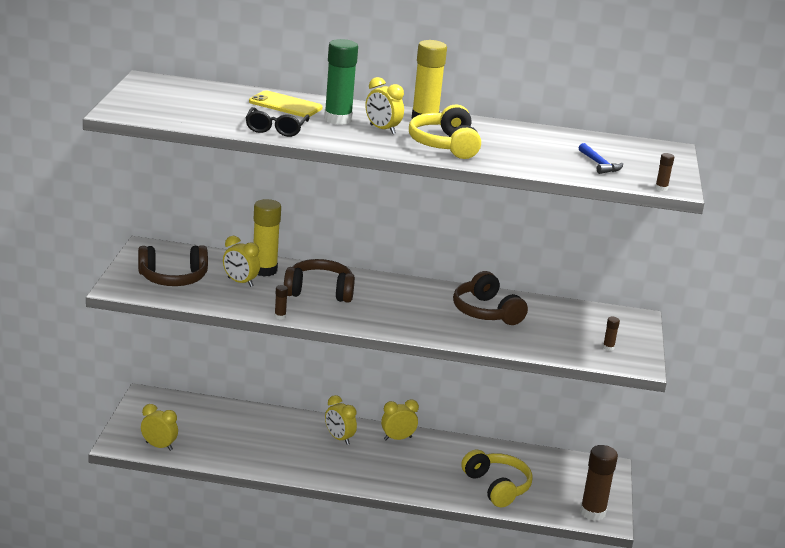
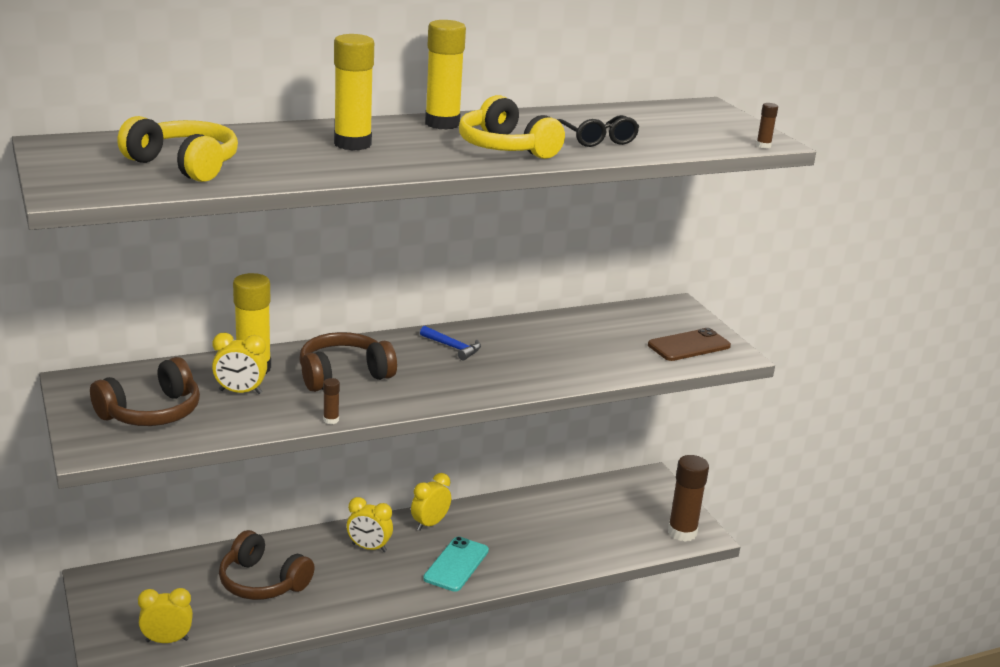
camera: 30 degrees left, 0 degrees up
(276, 129) = (299, 170): black glasses -> black glasses (597, 139)
(285, 105) = (269, 140): yellow phone -> none
(338, 119) = (352, 144): green glue stick -> yellow glue stick
(382, 129) = (417, 145): yellow clock -> none
(391, 471) = (456, 564): none -> turquoise phone
(486, 312) = (538, 344): brown headphones -> brown headphones (262, 582)
(496, 487) = (573, 540): yellow headphones -> yellow headphones (184, 165)
(599, 164) = (675, 134): blue hammer -> blue hammer (453, 347)
(608, 347) = (689, 345): brown glue stick -> brown phone

